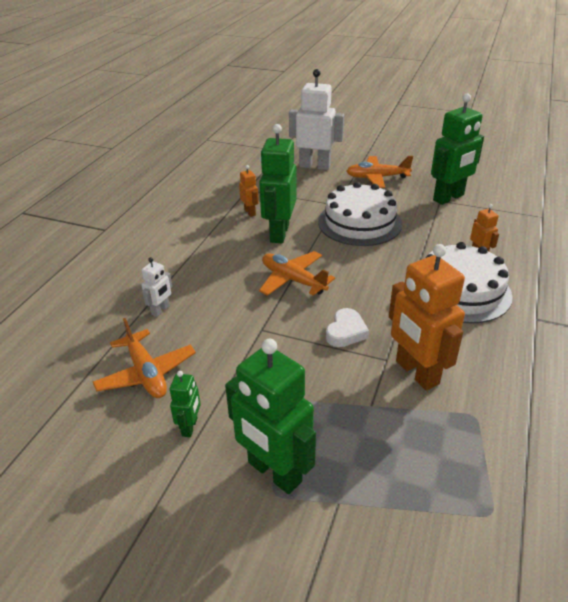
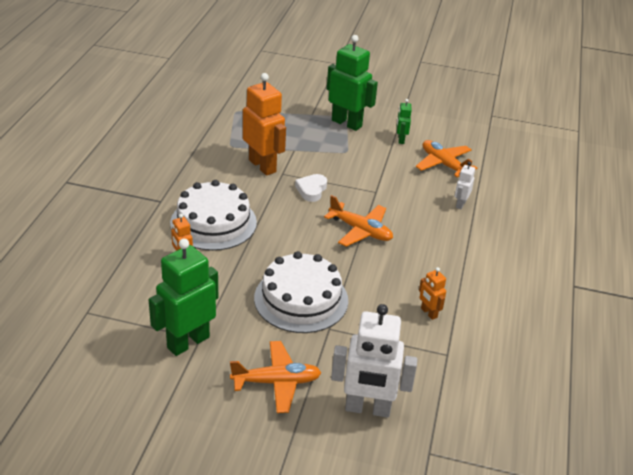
camera: 170 degrees right, 0 degrees up
(279, 233) = (387, 282): green robot -> none

